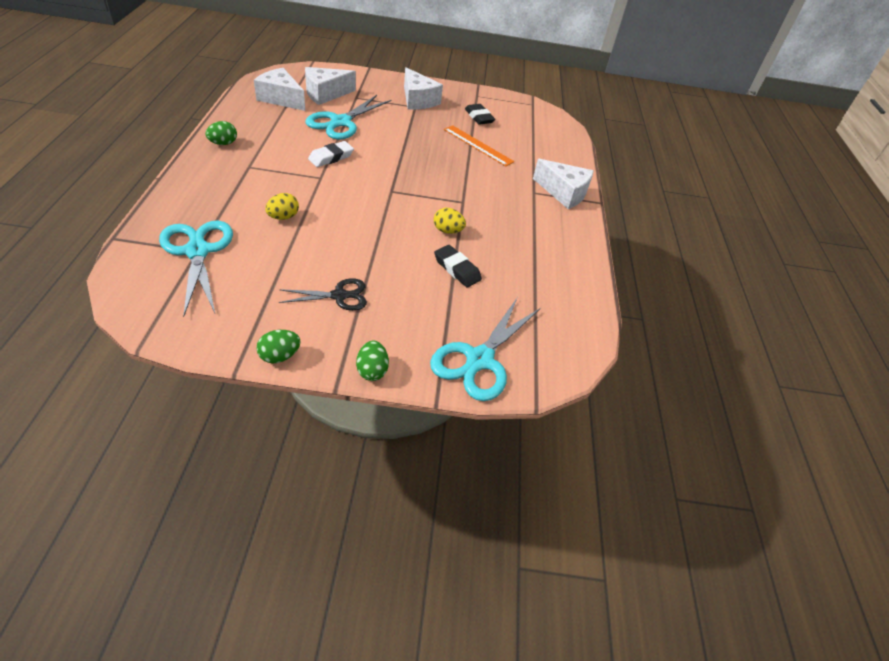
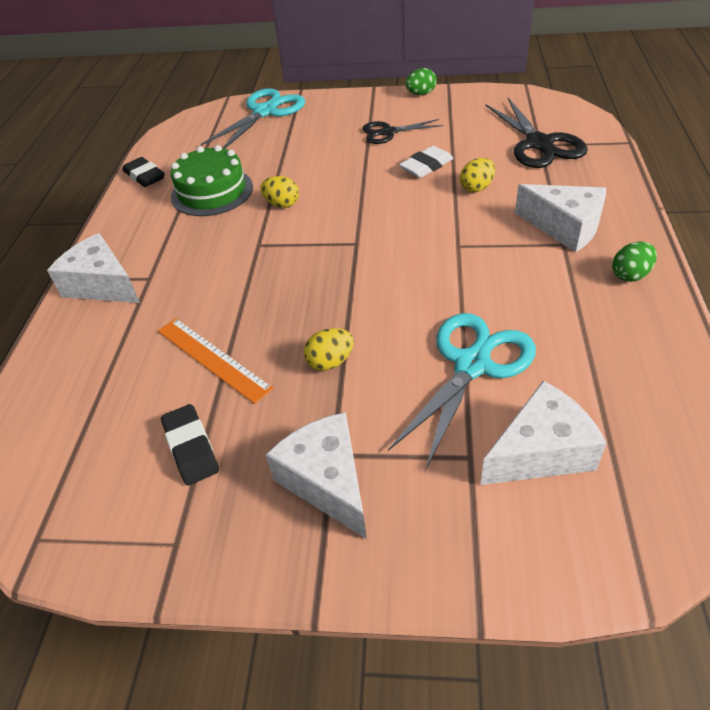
camera: 170 degrees left, 0 degrees up
(197, 251) = (539, 144): turquoise scissors -> black scissors
(281, 99) = (621, 410): white cheese -> white cheese (565, 227)
(331, 157) = (457, 281): white eraser -> white eraser (426, 166)
(372, 370) = (349, 96): green egg -> none
(414, 134) = (330, 362): none -> yellow egg
(457, 269) = (275, 168): black eraser -> black eraser (144, 176)
(511, 254) = (212, 191): none -> green cake

